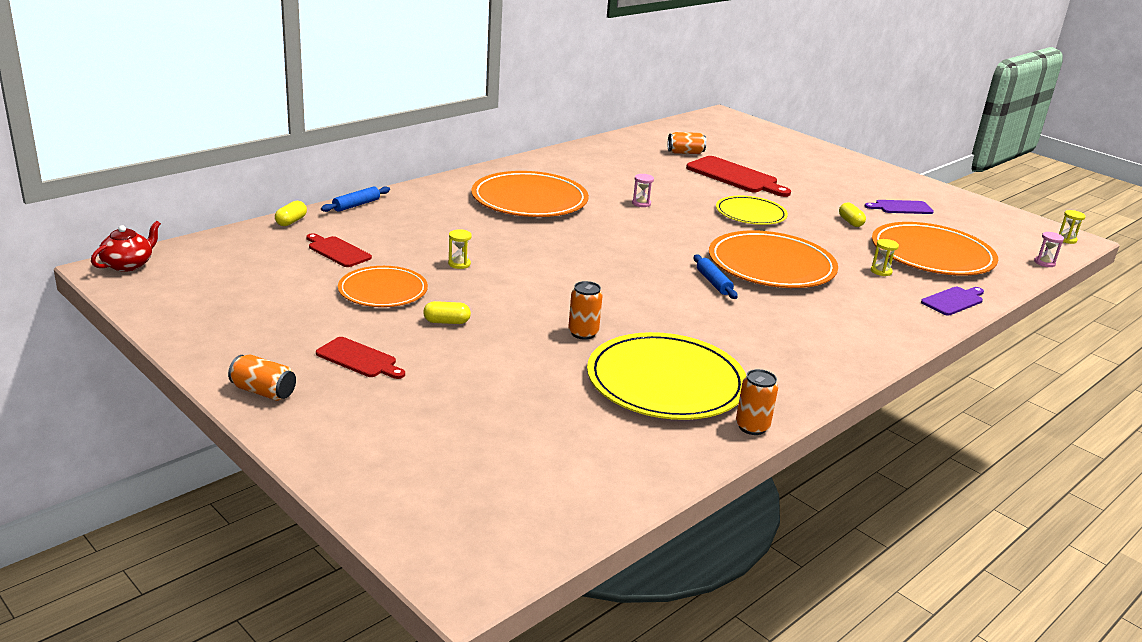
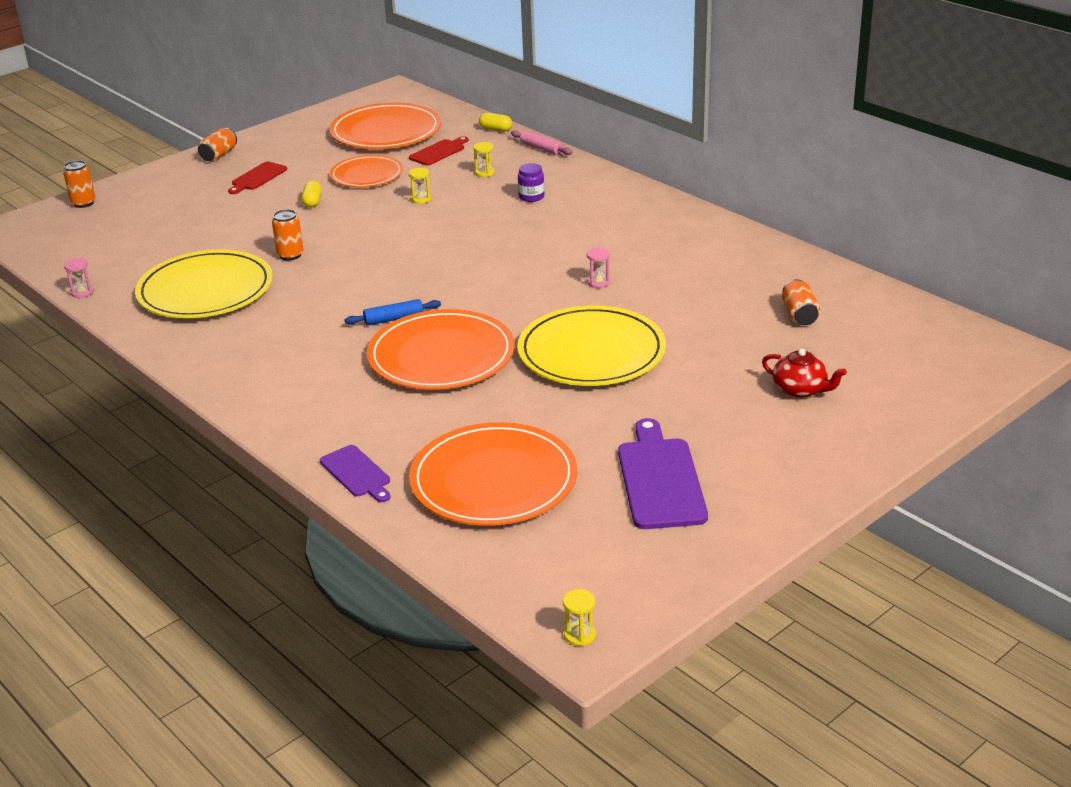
camera: 95 degrees right, 5 degrees up
(128, 264) = (403, 92): red teapot -> red teapot (800, 389)
(356, 205) = (541, 148): blue rolling pin -> pink rolling pin
(470, 216) = (531, 197): none -> purple jar
(529, 199) = (585, 222): orange plate -> orange plate (385, 131)
(735, 176) = (722, 348): red cutting board -> none
(750, 214) = (591, 352): yellow plate -> yellow plate, size x1.62
(752, 427) = (130, 324): orange can -> orange can (83, 203)
(850, 222) = (588, 426): yellow capsule -> none
(881, 271) = (434, 430): yellow hourglass -> yellow hourglass (484, 173)
(901, 207) = (660, 479): purple cutting board -> purple cutting board, size x1.71
(1044, 263) = (482, 584): pink hourglass -> pink hourglass (82, 292)

